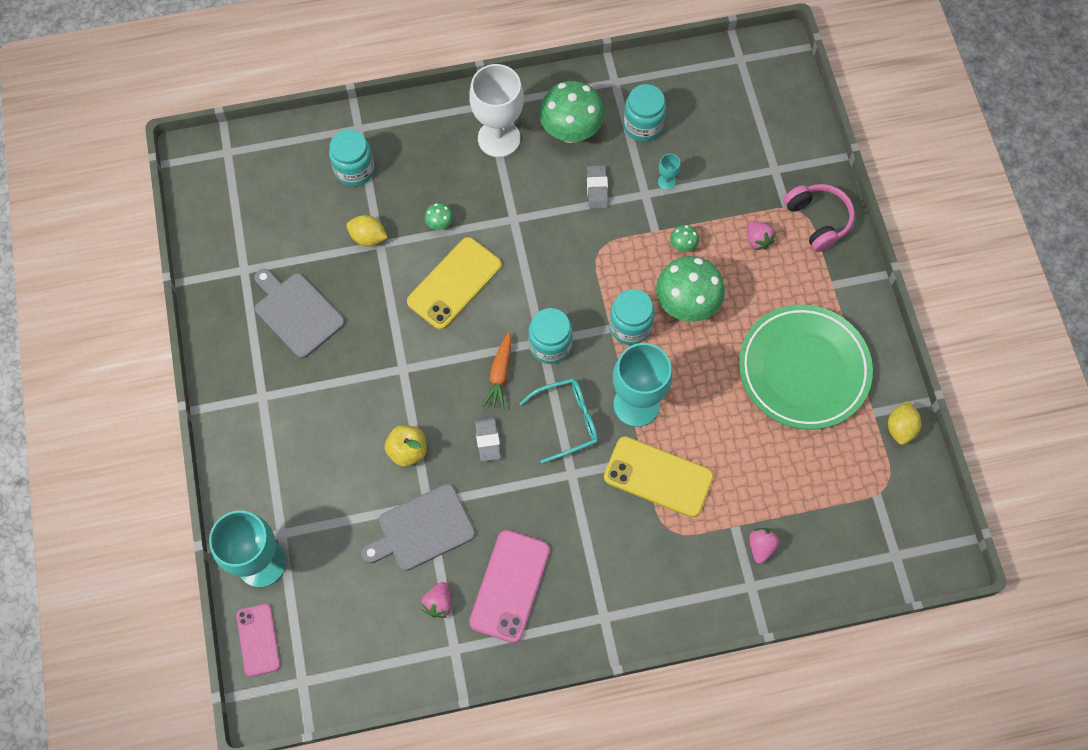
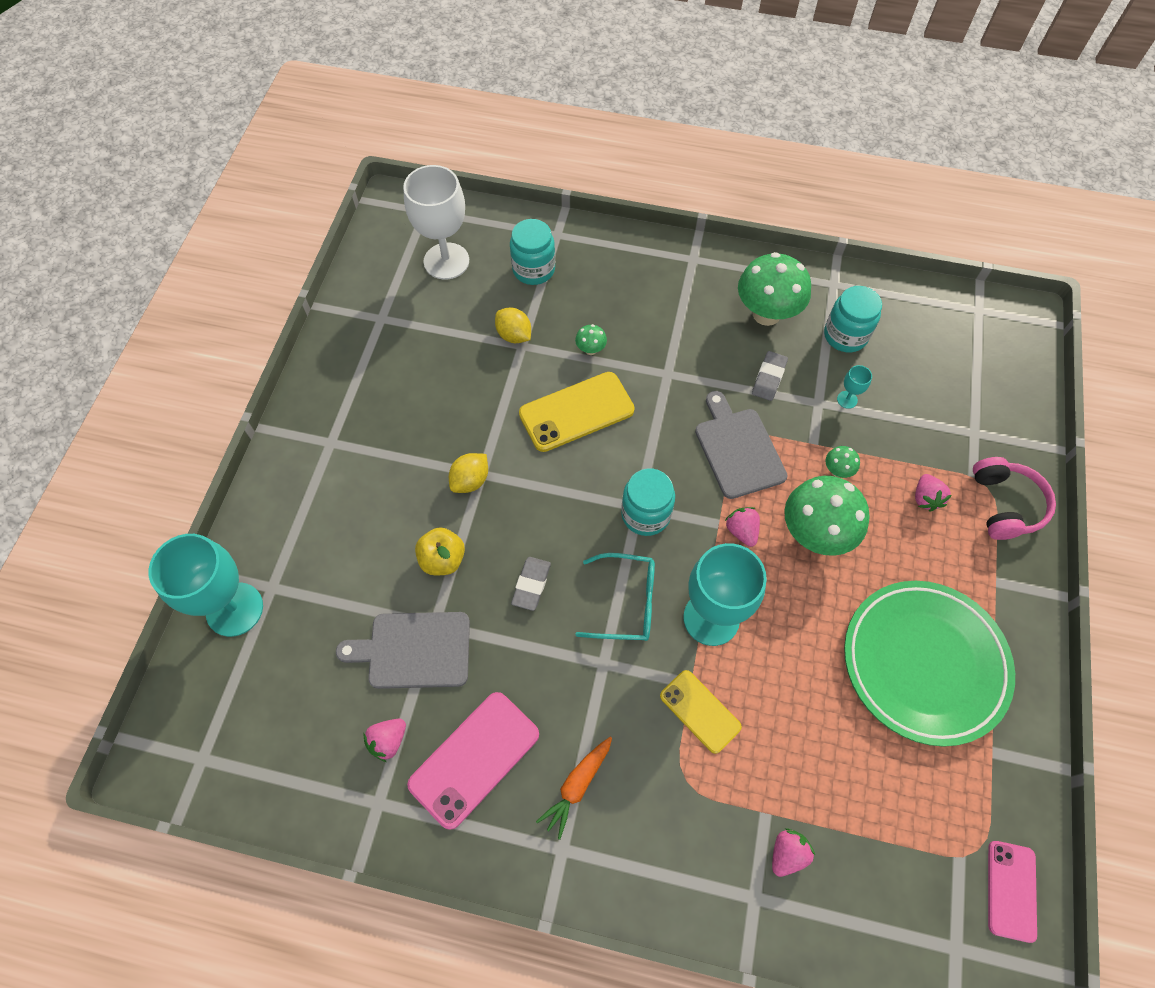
camera: 25 degrees right, 5 degrees down
(258, 640) = (184, 690): pink phone -> pink phone (1011, 890)
(297, 312) = (408, 377): grey cutting board -> grey cutting board (738, 449)
(499, 138) = (689, 293): white goblet -> white goblet (446, 261)
(500, 375) = (577, 522): orange carrot -> orange carrot (576, 786)
(630, 326) = (741, 531): turquoise jar -> pink strawberry
(658, 477) = (700, 711): yellow phone -> yellow phone, size x0.63
(900, 428) = (1020, 786): yellow lemon -> yellow lemon (470, 481)

